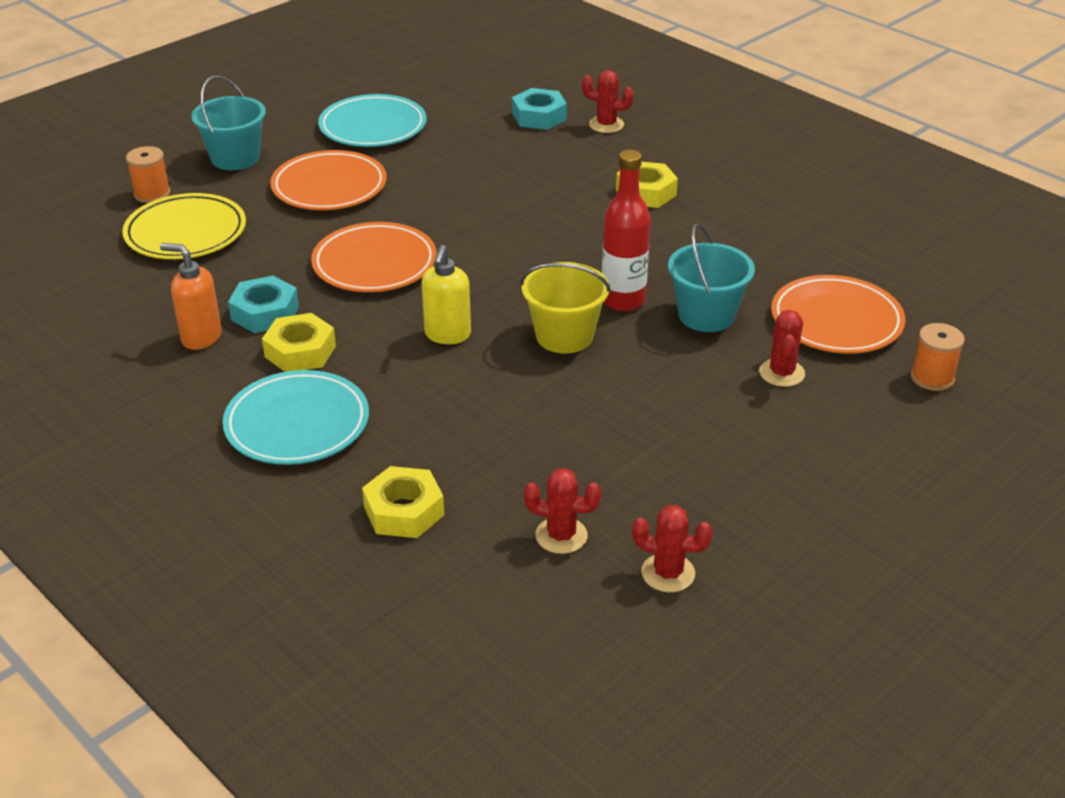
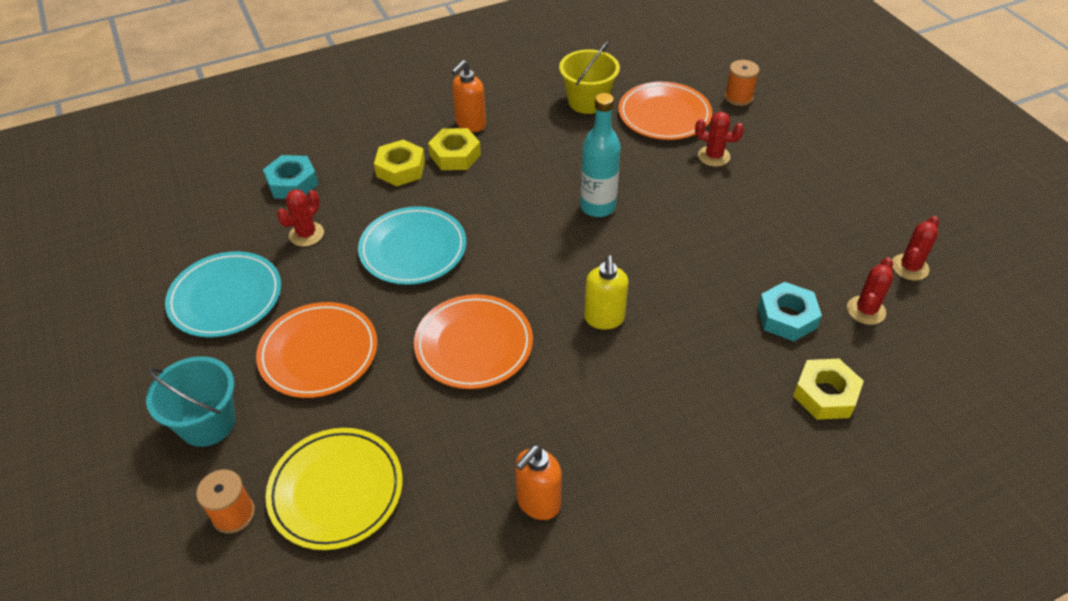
camera: 70 degrees left, 10 degrees up
(265, 313) = (517, 443): turquoise nut -> turquoise nut (787, 317)
(297, 424) = (697, 446): turquoise plate -> turquoise plate (413, 250)
(300, 351) = (590, 425): yellow nut -> yellow nut (400, 169)
(447, 335) = (604, 319): yellow soap dispenser -> yellow soap dispenser turned 60 degrees clockwise
(564, 336) = (631, 250): yellow bucket -> yellow bucket (588, 101)
(606, 125) = (336, 148): red cactus -> red cactus (306, 234)
(623, 300) = (598, 207): red bottle -> turquoise bottle
(705, 190) = (470, 124): none -> orange soap dispenser
(706, 315) = (634, 171): turquoise bucket -> none

